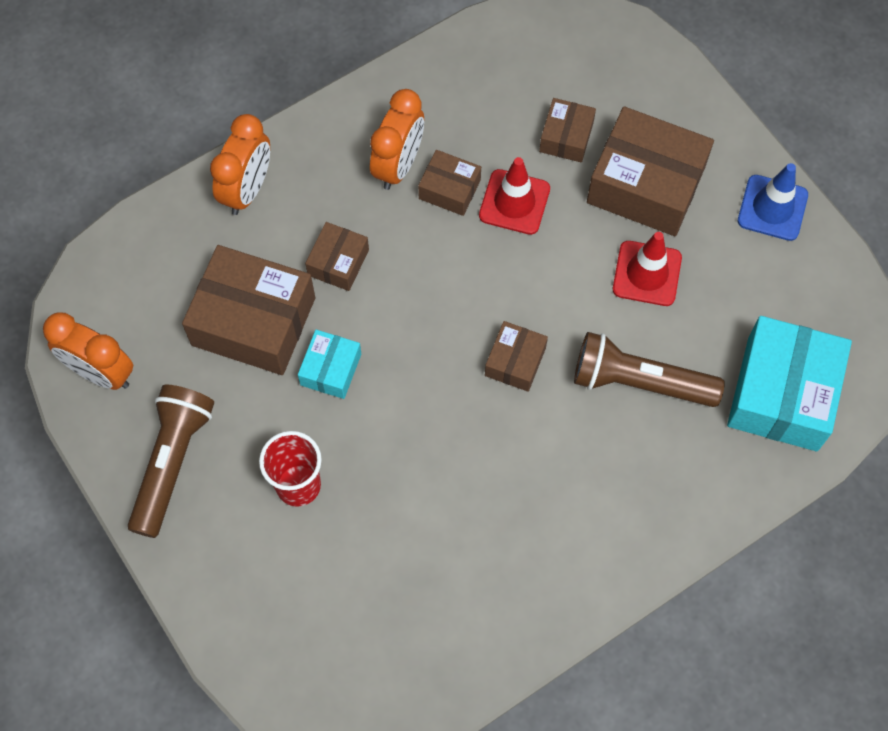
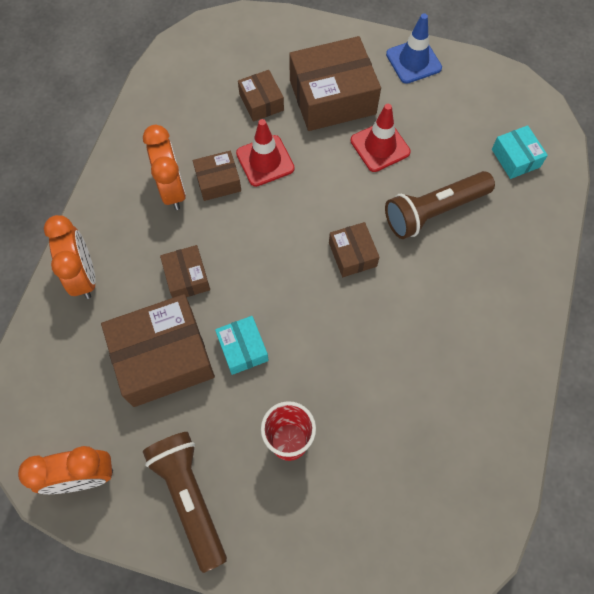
camera: 40 degrees left, 0 degrees up
(782, 394) = (515, 158): turquoise box -> turquoise box, size x0.51

